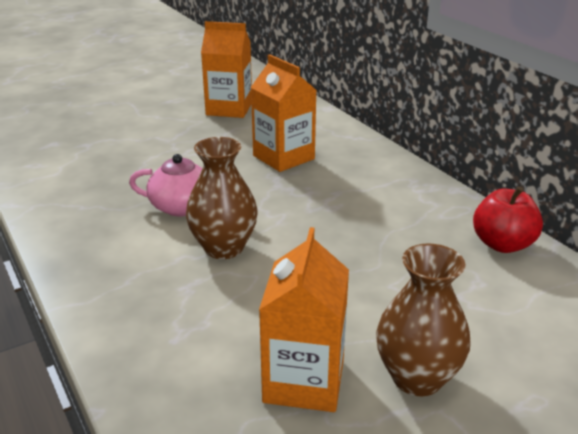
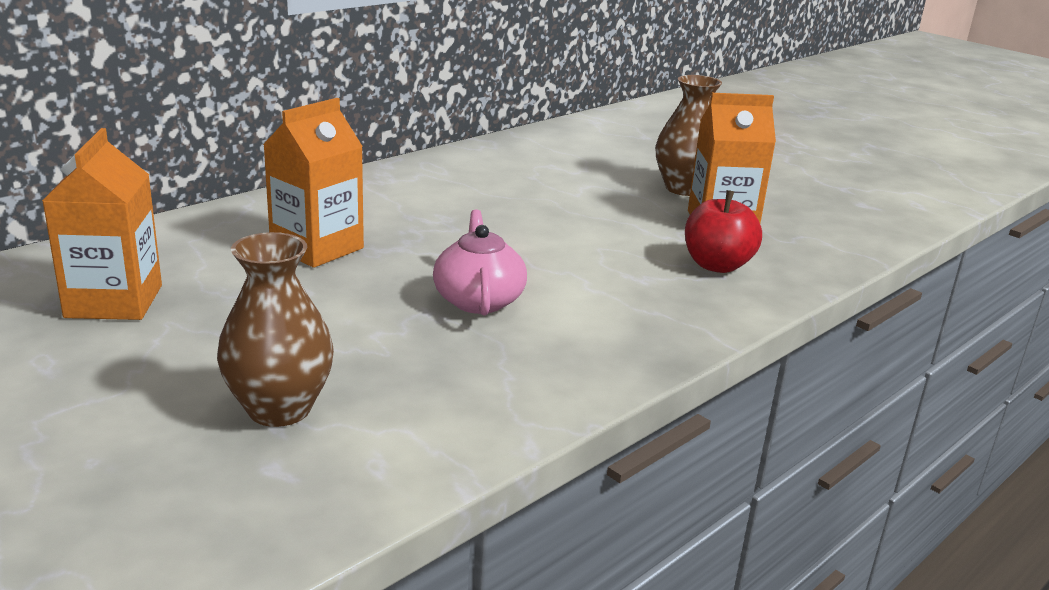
camera: 105 degrees left, 5 degrees down
(224, 248) = (559, 267): brown vase -> brown vase (279, 409)
(502, 244) = (486, 154): red apple -> red apple (717, 265)

